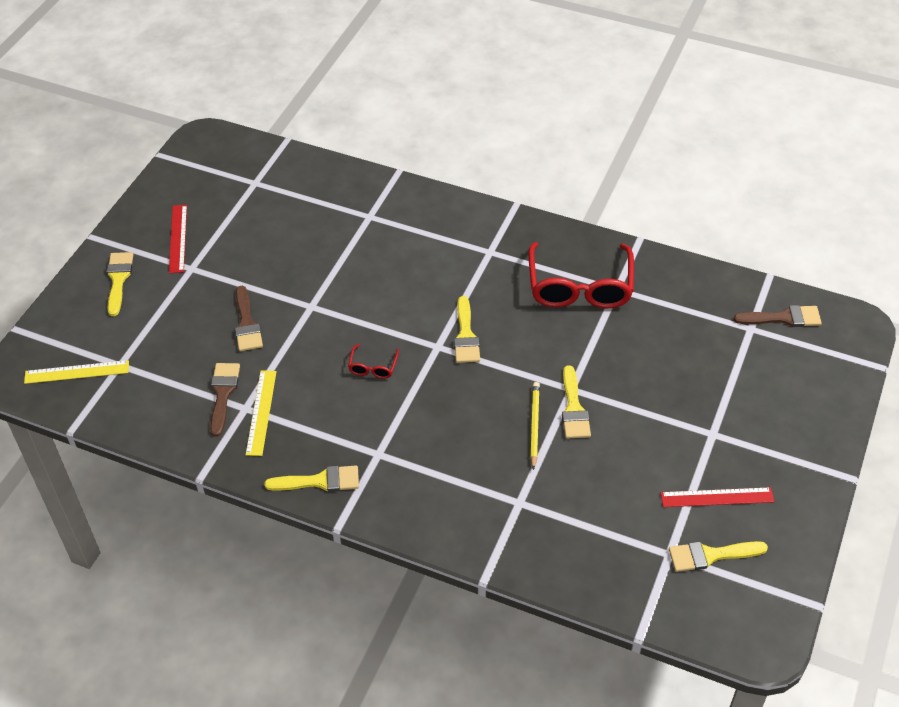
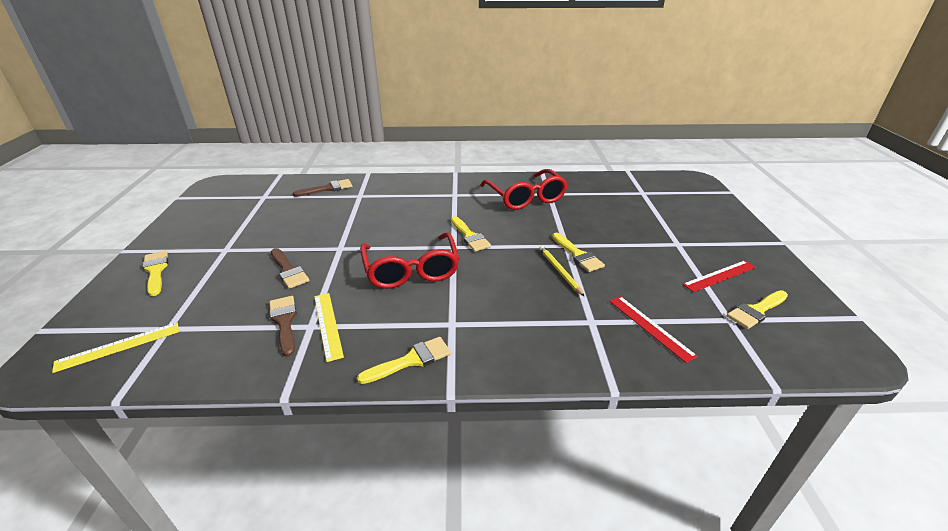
camera: 25 degrees left, 15 degrees down
(178, 238) = (208, 236): red ruler -> red ruler (650, 327)
(373, 367) = (411, 270): red glasses -> red glasses, size x2.33
(783, 318) = (655, 185): brown brush -> brown brush (327, 188)

